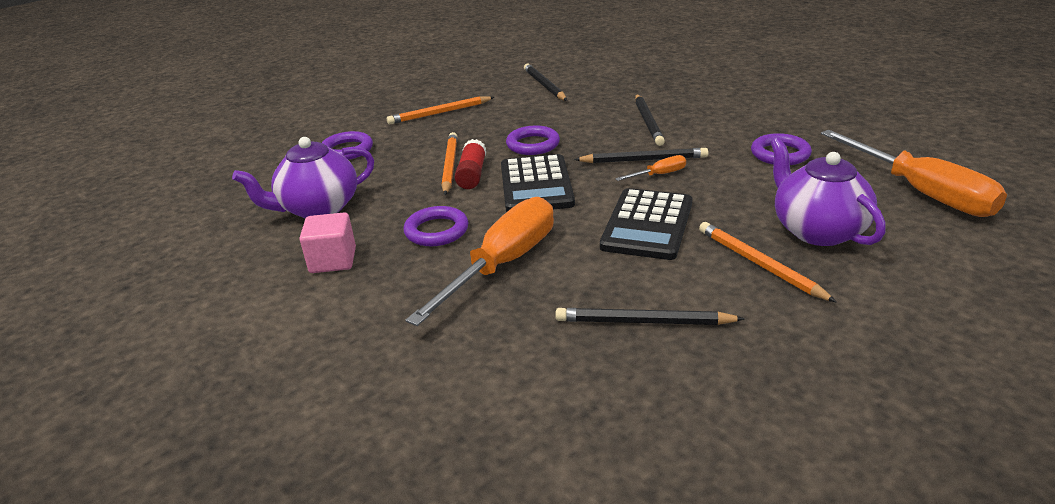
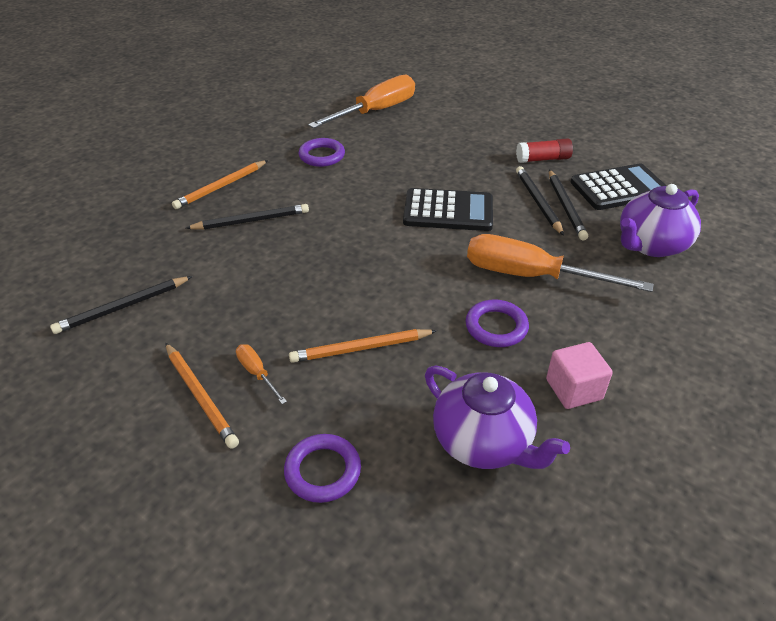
camera: 105 degrees left, 10 degrees up
(472, 174) = (379, 326): red glue stick -> red glue stick (543, 159)
(533, 144) = (304, 291): purple ring -> none
(536, 185) = (395, 277): black calculator -> black calculator (619, 188)
(643, 160) = (337, 219): black pencil -> black pencil (538, 202)
(659, 175) = (364, 209): orange screwdriver -> orange screwdriver (257, 373)
(759, 264) = (483, 167): orange pencil -> orange pencil (221, 187)
(817, 230) = (434, 147): purple teapot -> purple teapot (651, 245)

